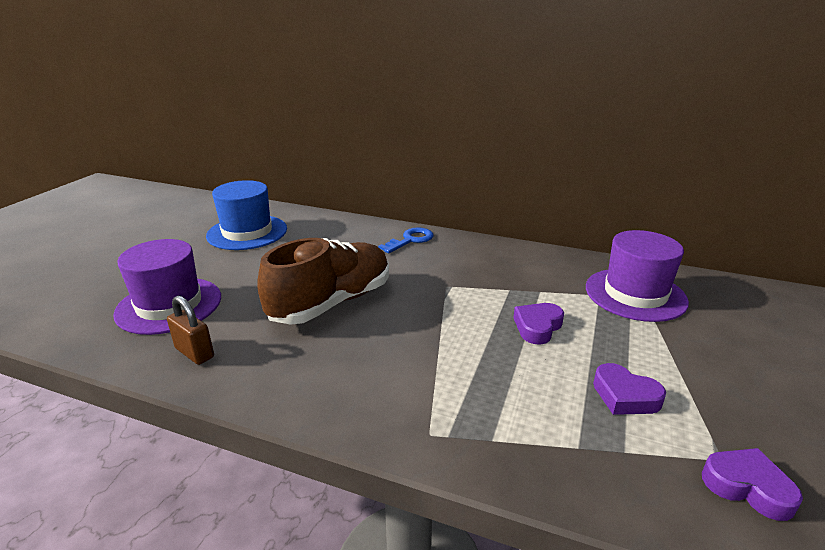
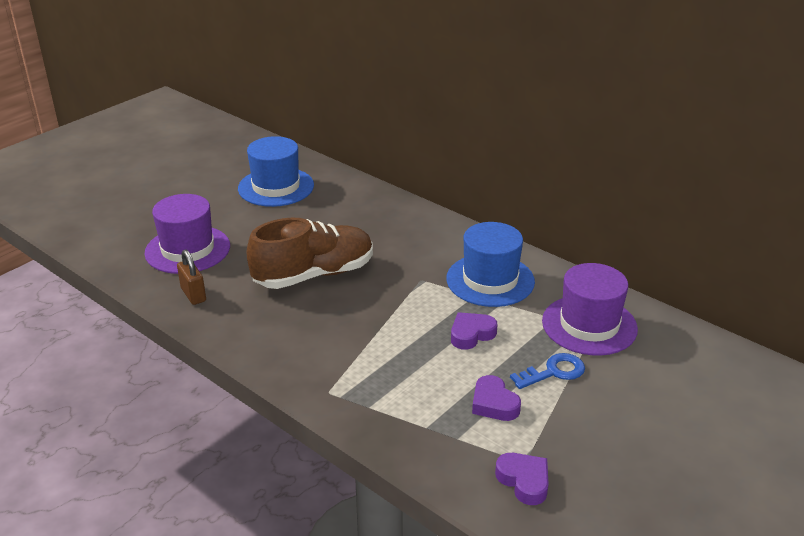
camera: 20 degrees right, 5 degrees up
(410, 240) = (420, 225): blue key -> blue key (553, 372)
(512, 274) = (490, 280): none -> blue hat

